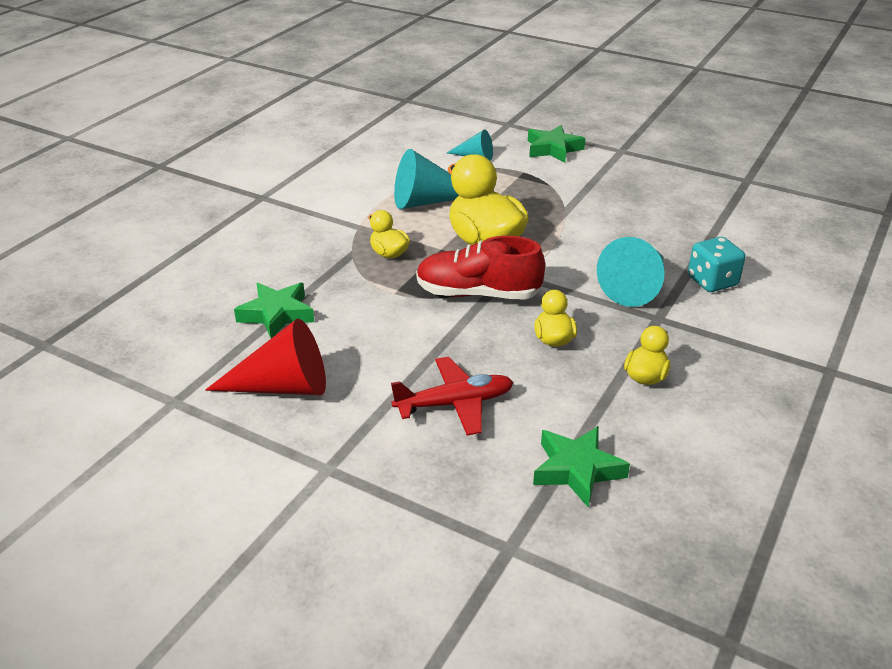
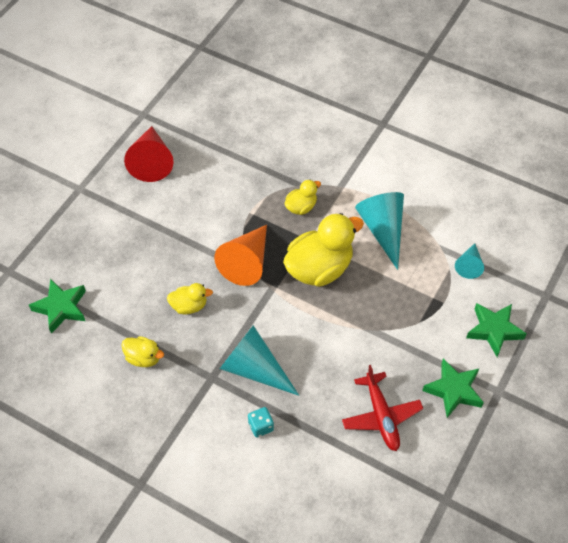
camera: 90 degrees right, 20 degrees up
(277, 314) = (225, 150): green star -> green star (453, 390)
(455, 403) = (127, 247): red plane -> red plane (381, 416)
(478, 294) = (247, 262): red shoe -> orange cone
(712, 281) = (261, 426): turquoise dice -> turquoise dice, size x0.64

